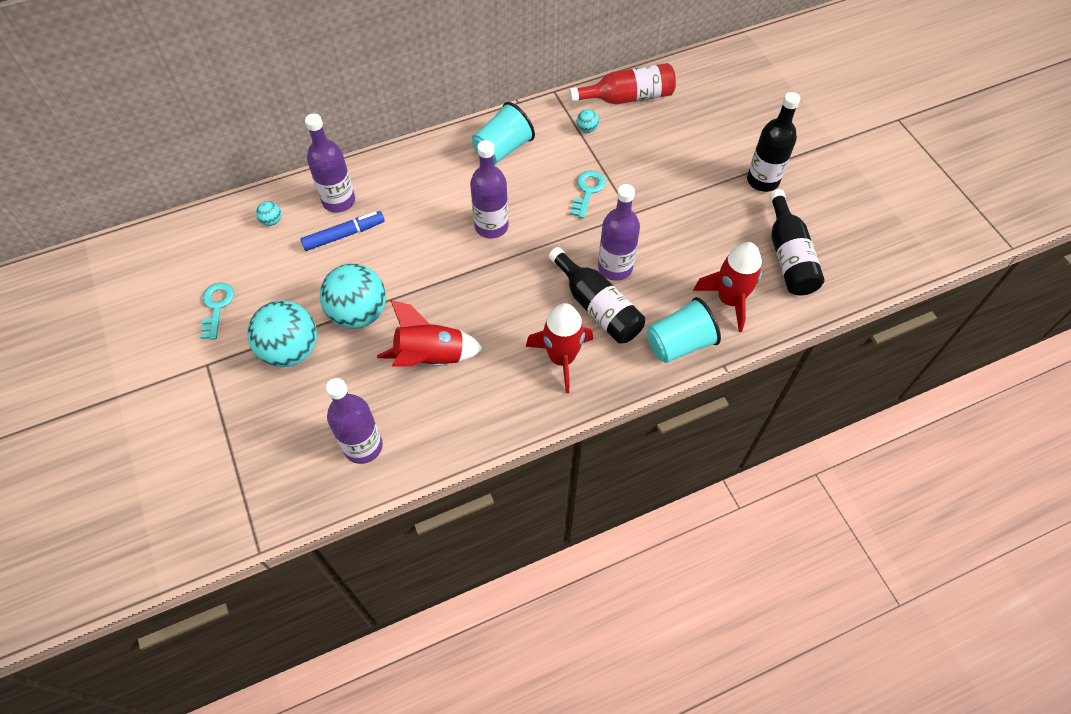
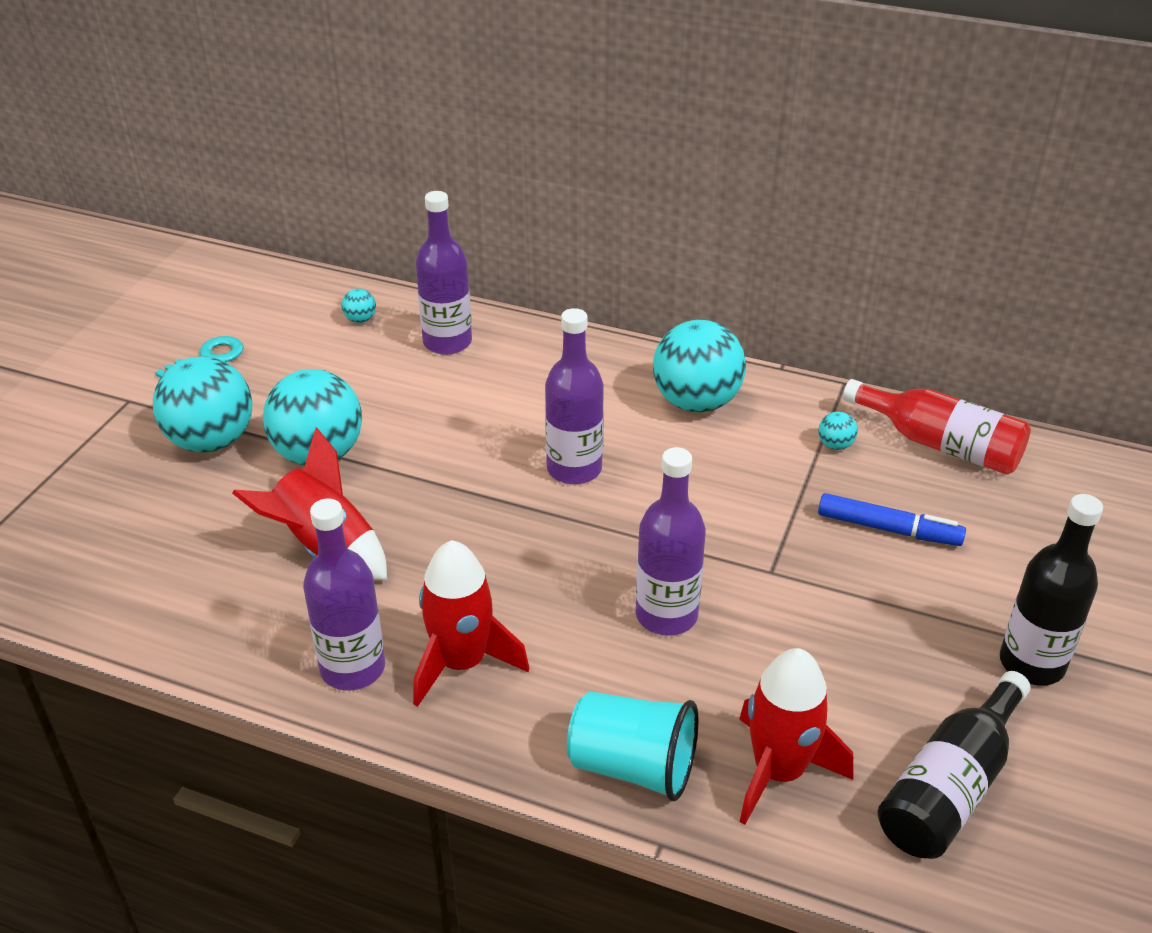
camera: 45 degrees right, 20 degrees down
(344, 235) = (408, 375): blue marker -> blue marker (888, 529)
(363, 446) = (141, 579): purple bottle -> purple bottle (353, 668)
(503, 149) = (696, 402): turquoise cup -> turquoise ball
(587, 191) = (745, 510): turquoise key -> none
(597, 307) = (583, 641): black bottle -> none

